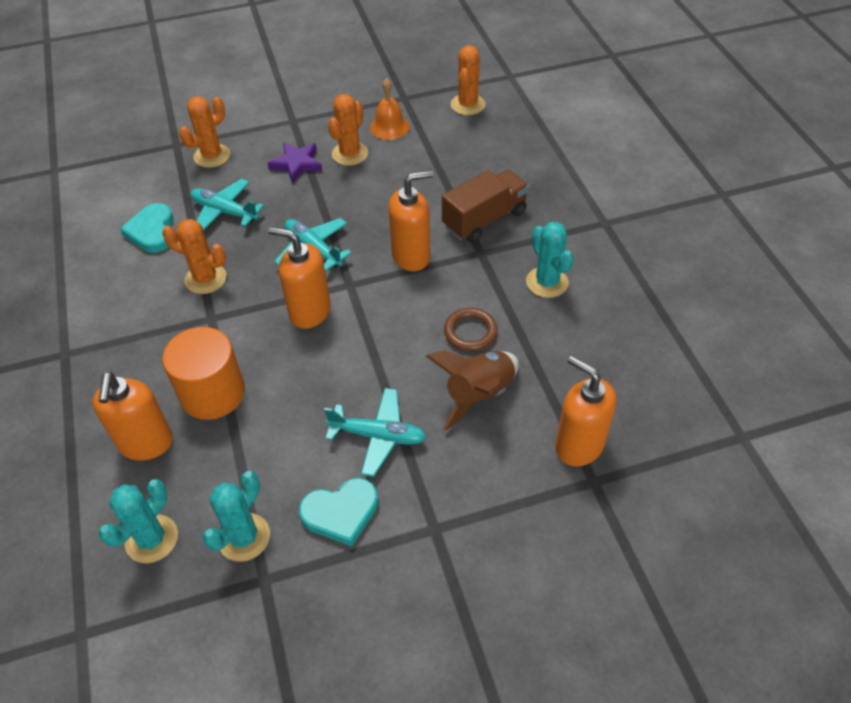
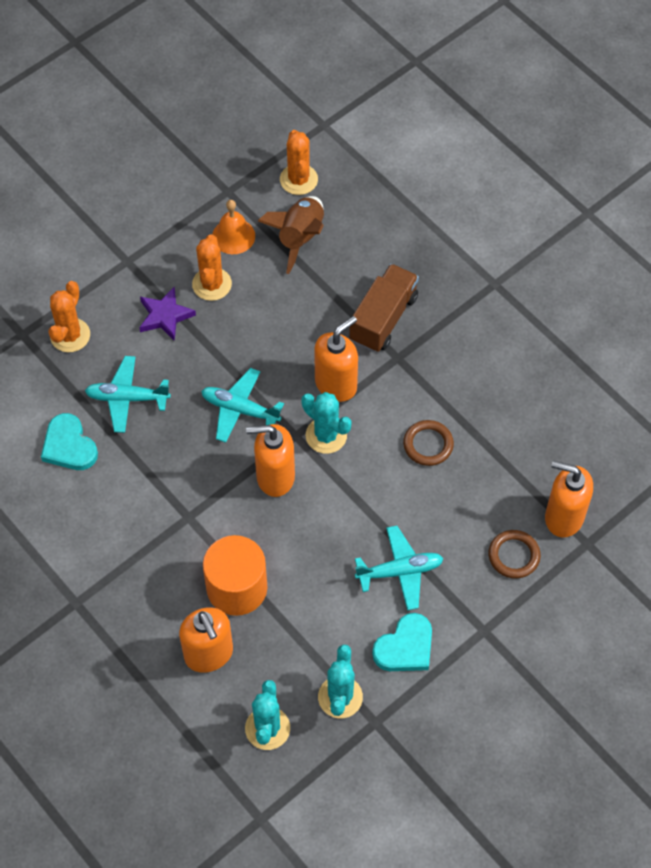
camera: 25 degrees left, 10 degrees up
(205, 279) = (157, 478): orange cactus -> none
(479, 395) = (463, 502): brown rocket -> brown rocket (300, 238)
(505, 464) = (514, 556): none -> brown ring
(547, 282) = (471, 368): turquoise cactus -> turquoise cactus (326, 435)

